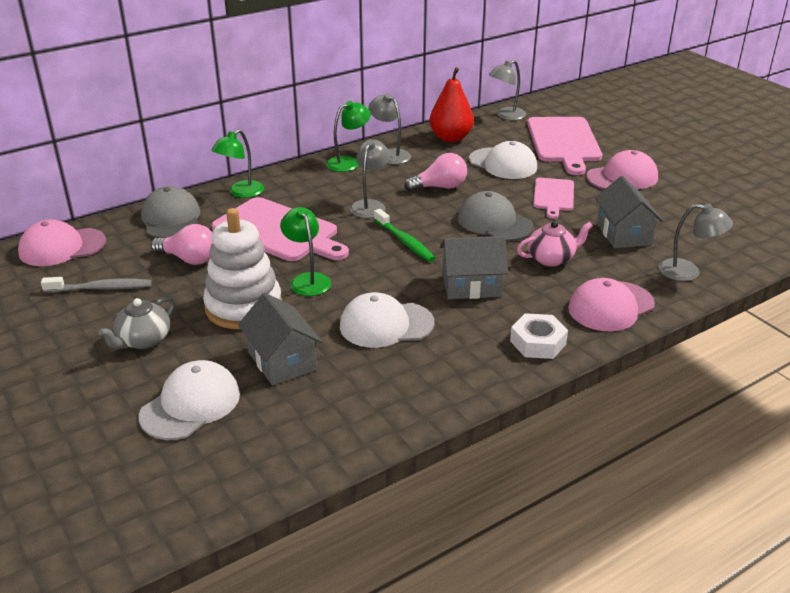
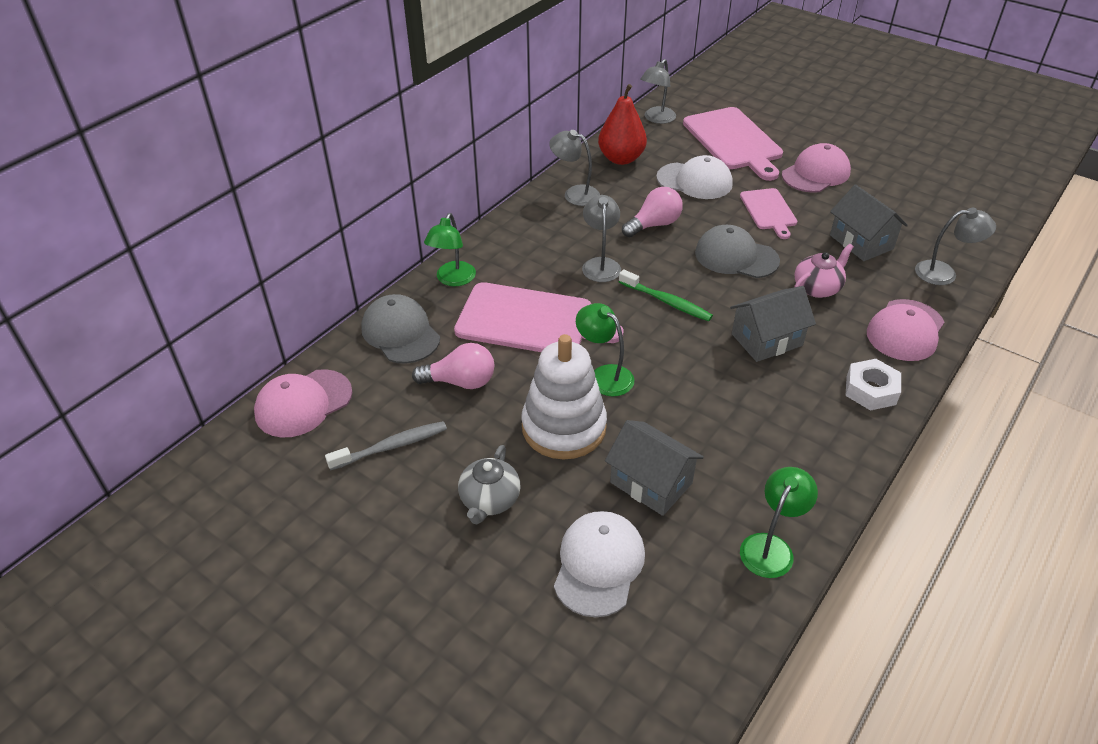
camera: 20 degrees left, 10 degrees up
(348, 162) = (539, 213): green lamp -> green lamp (771, 547)
(386, 324) = (720, 409): white cap -> none

